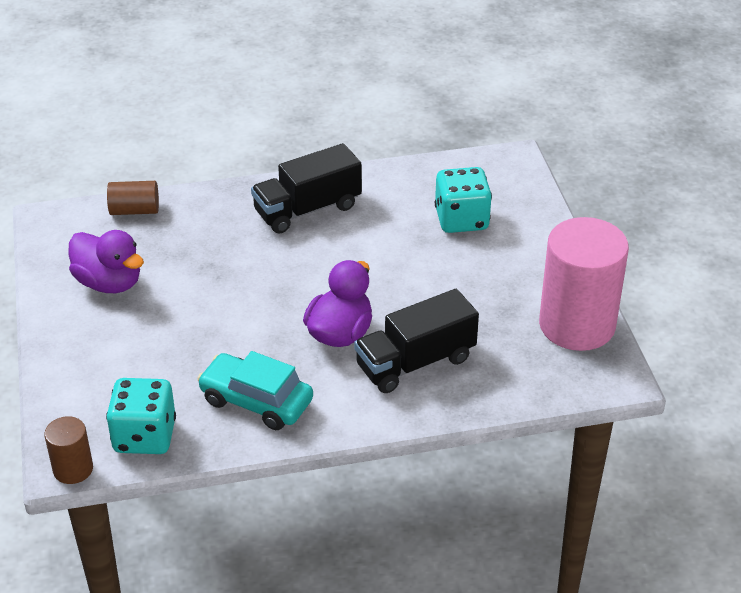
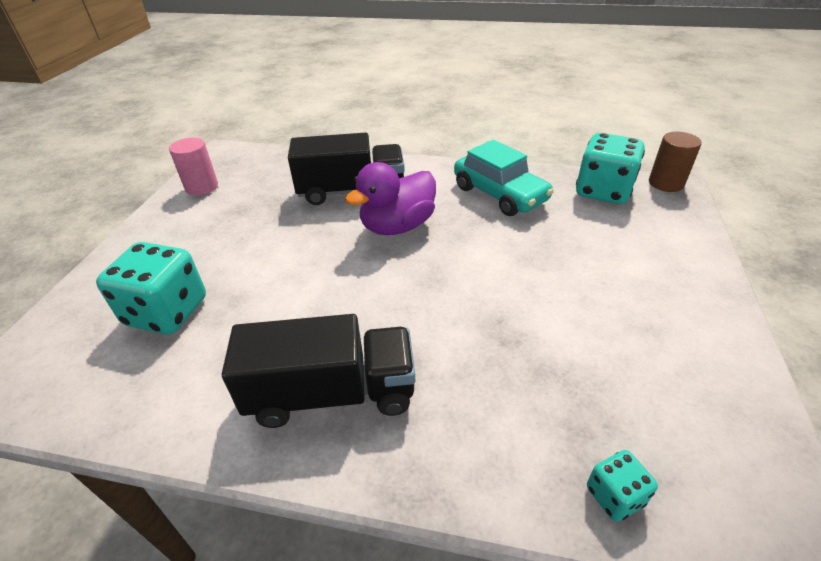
camera: 155 degrees left, 0 degrees up
(109, 283) = (651, 353): purple duck -> none
(135, 210) = (614, 495): brown cylinder -> turquoise dice
(577, 325) = (201, 187): pink cylinder -> pink cylinder, size x0.47

